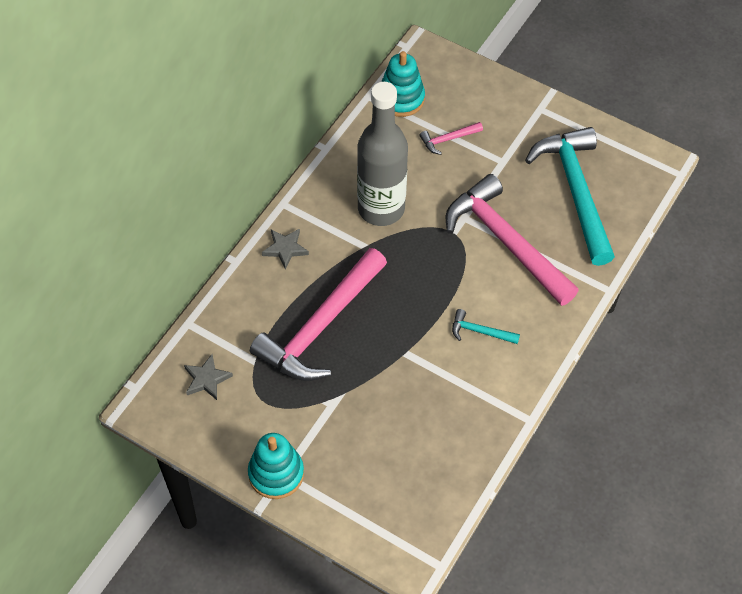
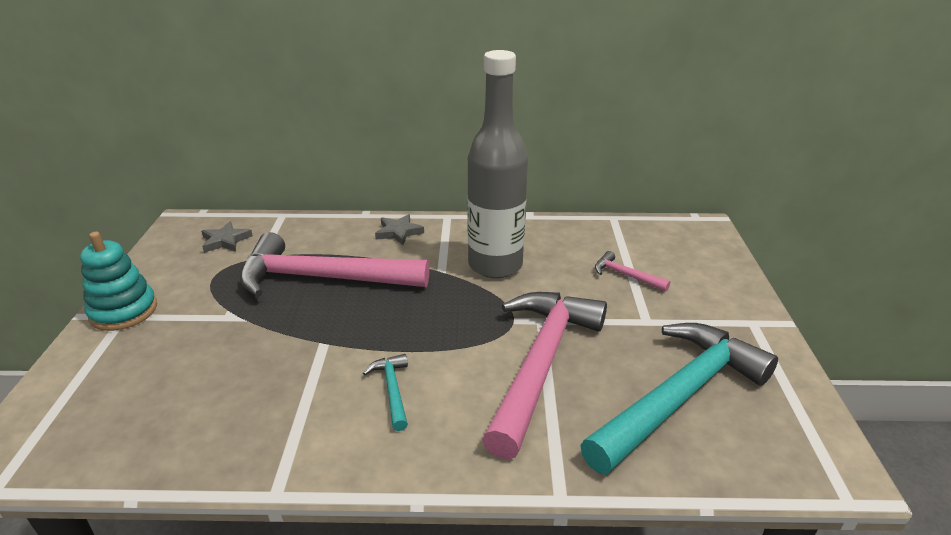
camera: 60 degrees right, 25 degrees down
(401, 99) = (635, 234): turquoise stacking toy -> none

